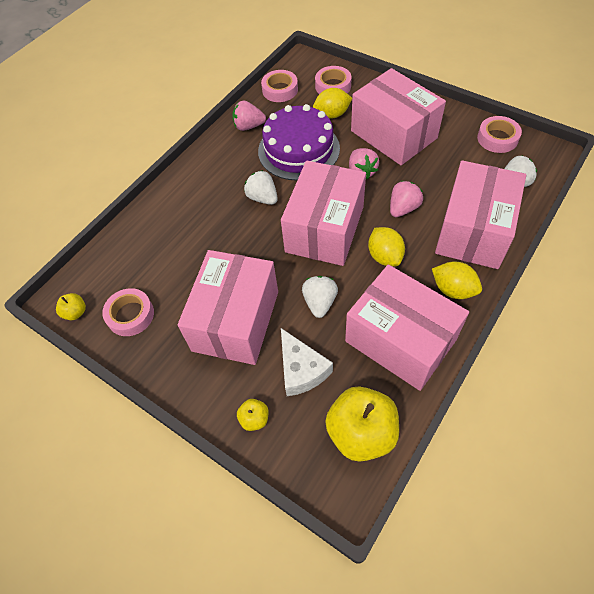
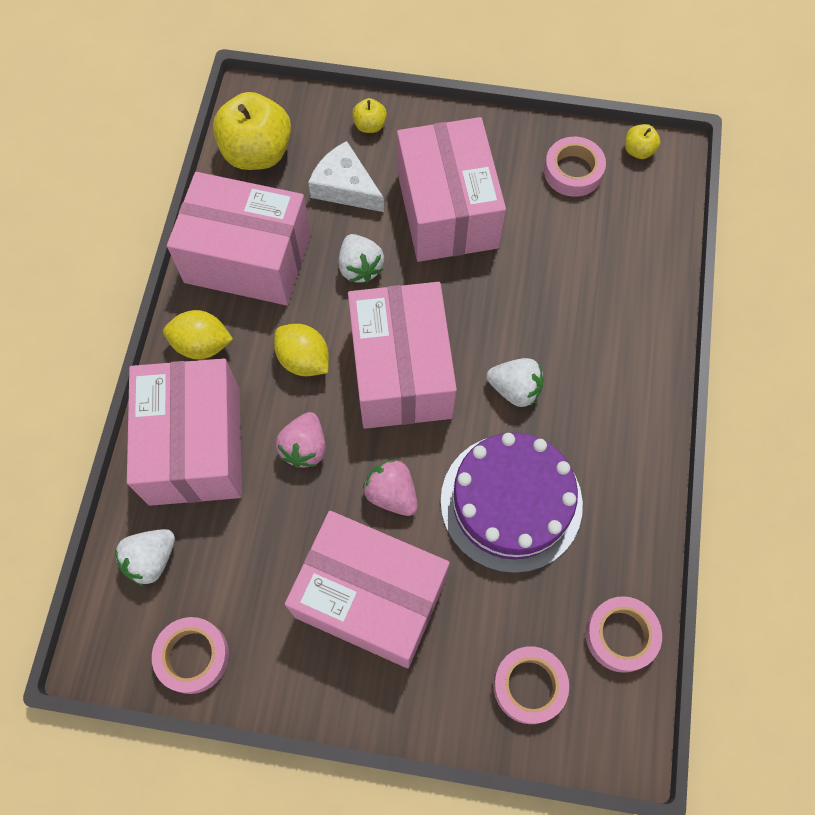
camera: 150 degrees right, 10 degrees up
(249, 126) = (621, 522): pink strawberry -> none
(332, 114) = (495, 606): yellow lemon -> none

